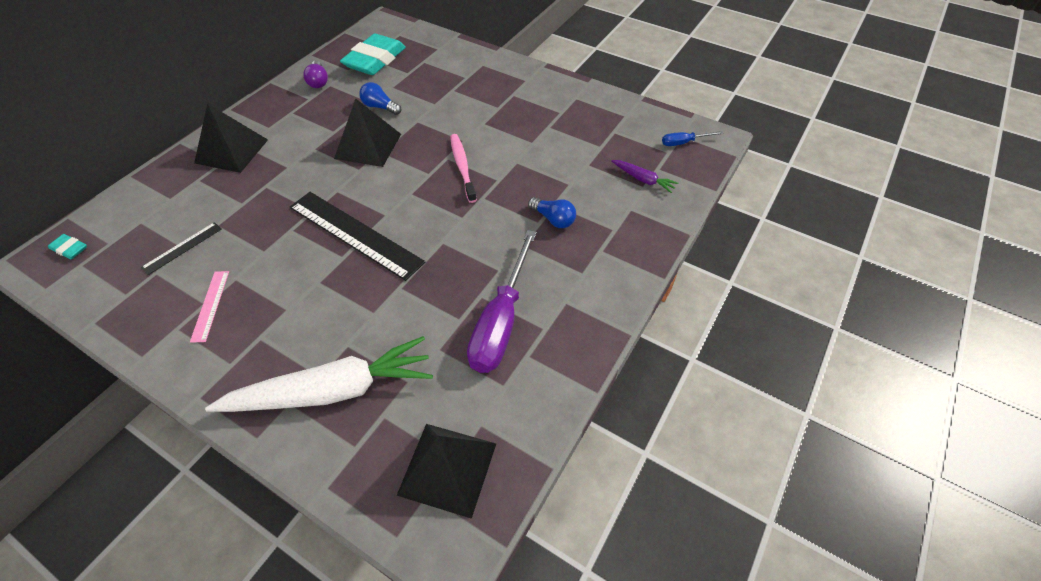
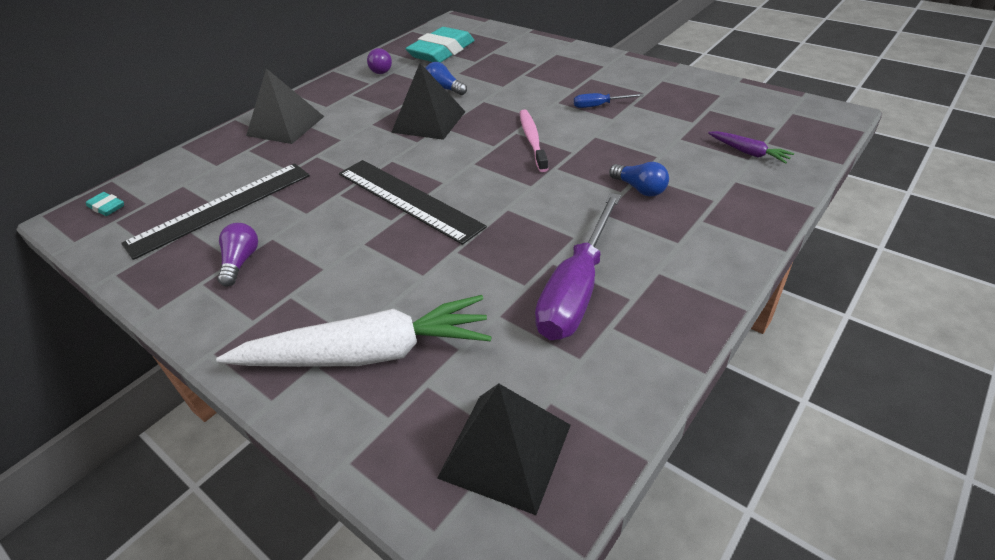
camera: 10 degrees right, 10 degrees down
(182, 248) = (221, 208): black ruler -> black ruler, size x2.08
(210, 305) = (241, 262): pink ruler -> purple light bulb
(683, 142) = (795, 118): blue screwdriver -> blue screwdriver (599, 106)

